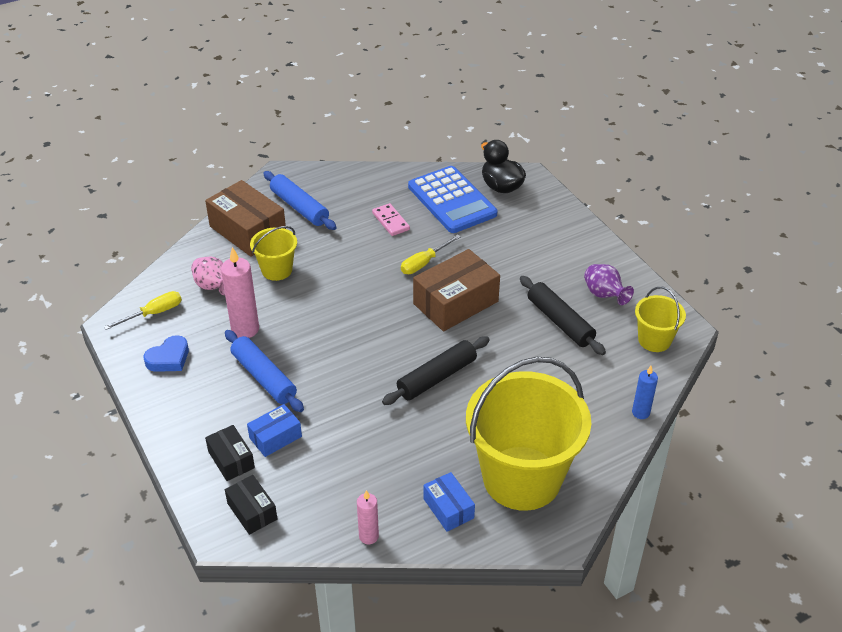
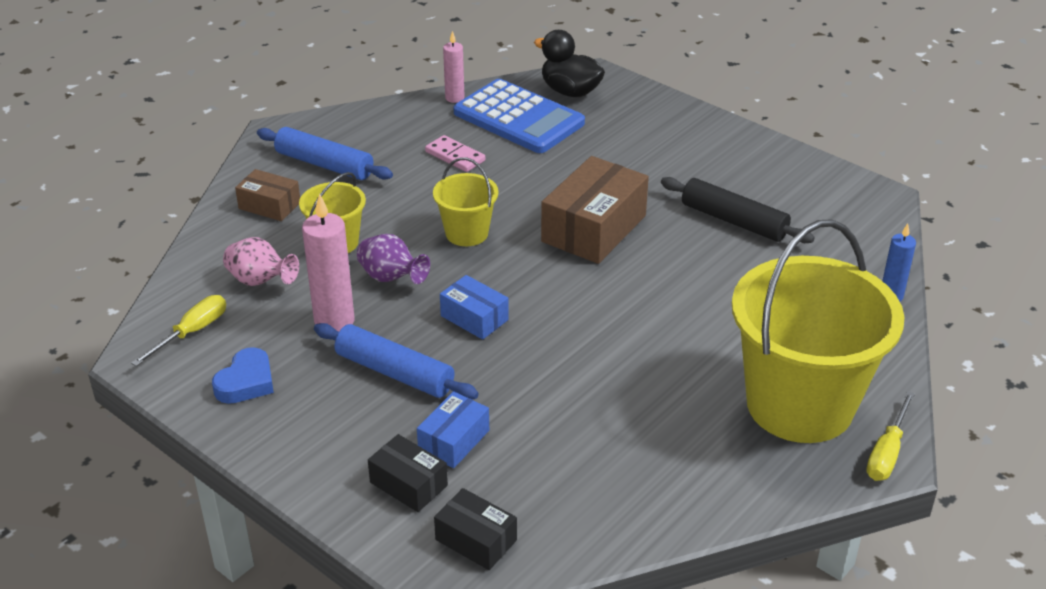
camera: 20 degrees left, 5 degrees down
(248, 231) = (269, 205): brown box -> brown box, size x0.55
(368, 536) = (651, 526): pink candle -> pink candle (454, 98)
(424, 263) = (526, 193): yellow screwdriver -> yellow screwdriver (887, 453)
(436, 377) = (622, 317): black rolling pin -> none
(448, 508) = (732, 464): blue box -> blue box (474, 318)
(604, 295) = (767, 181): purple vase -> purple vase (391, 278)
(654, 340) = (855, 215): yellow bucket -> yellow bucket (467, 233)

